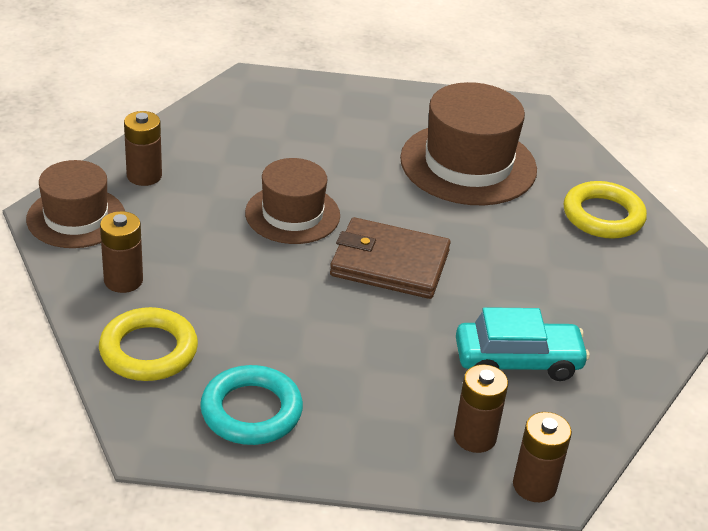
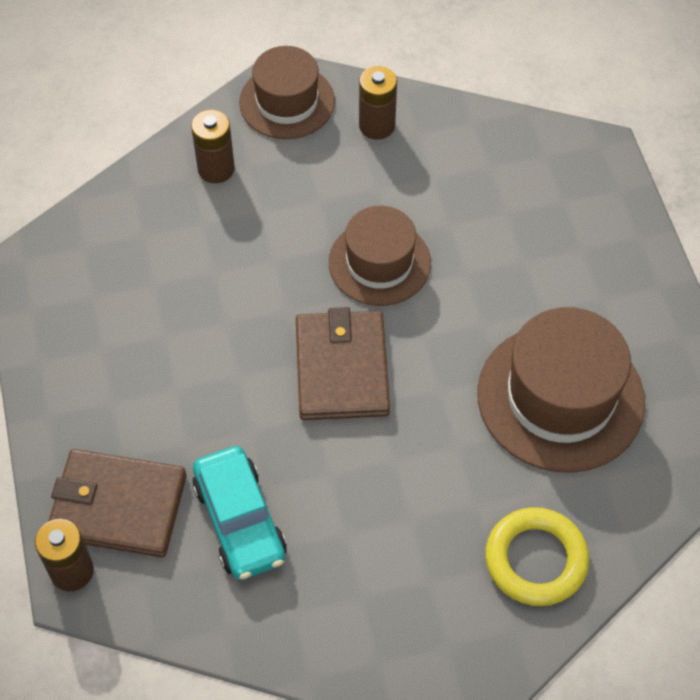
camera: 75 degrees right, 20 degrees up
(148, 350) = (133, 221): yellow ring -> none
(251, 411) = (87, 320): turquoise ring -> none
(475, 437) = (118, 506): brown battery -> brown wallet

